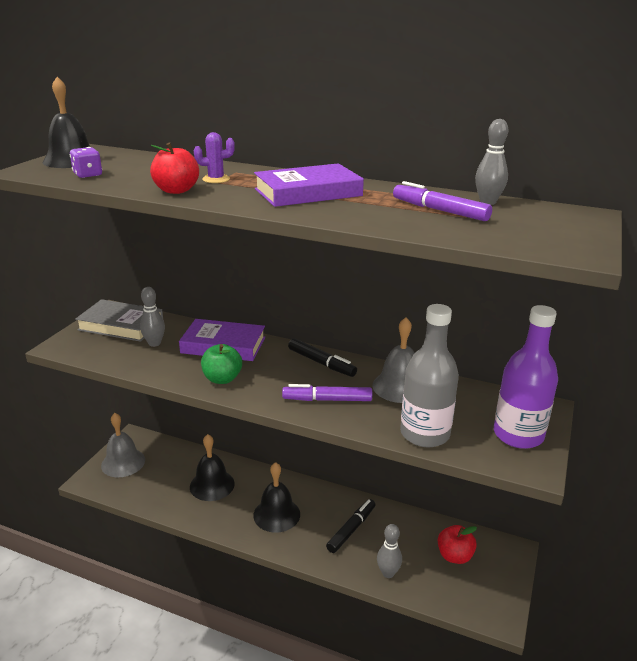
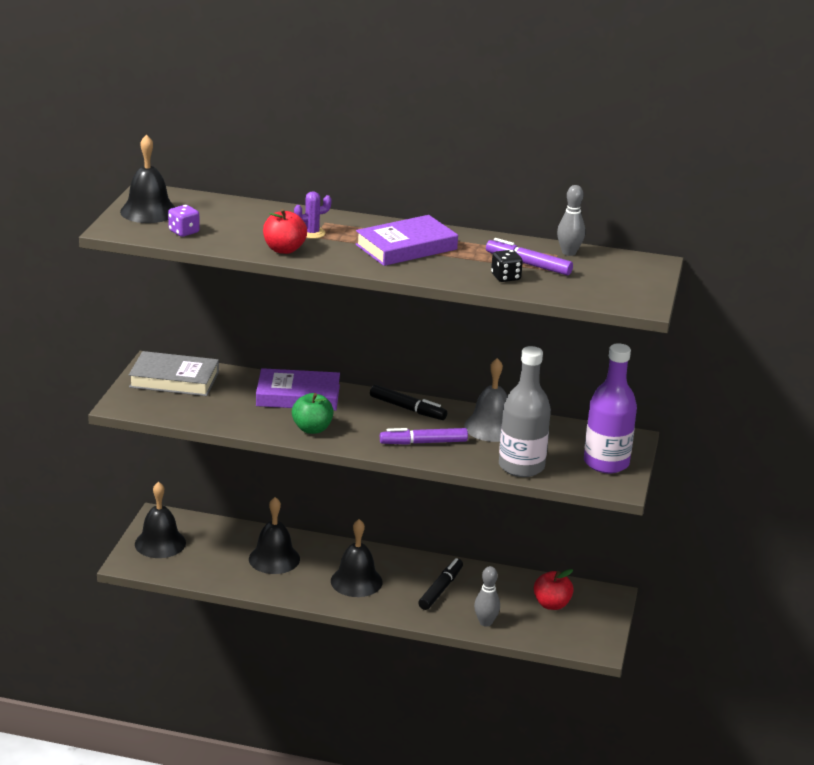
camera: 10 degrees left, 0 degrees up
(123, 462) = (160, 543): grey bell -> black bell
(154, 343) = (223, 397): grey bowling pin -> none
(410, 221) = (505, 277): none -> black dice

